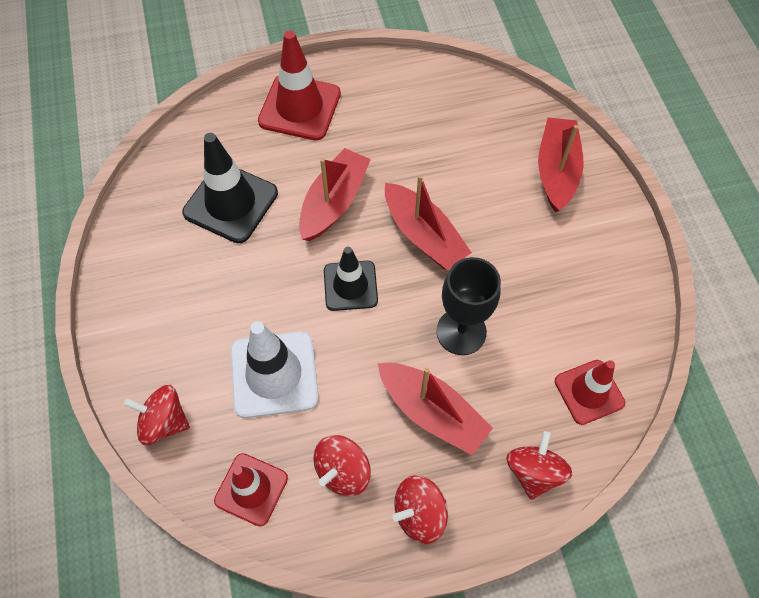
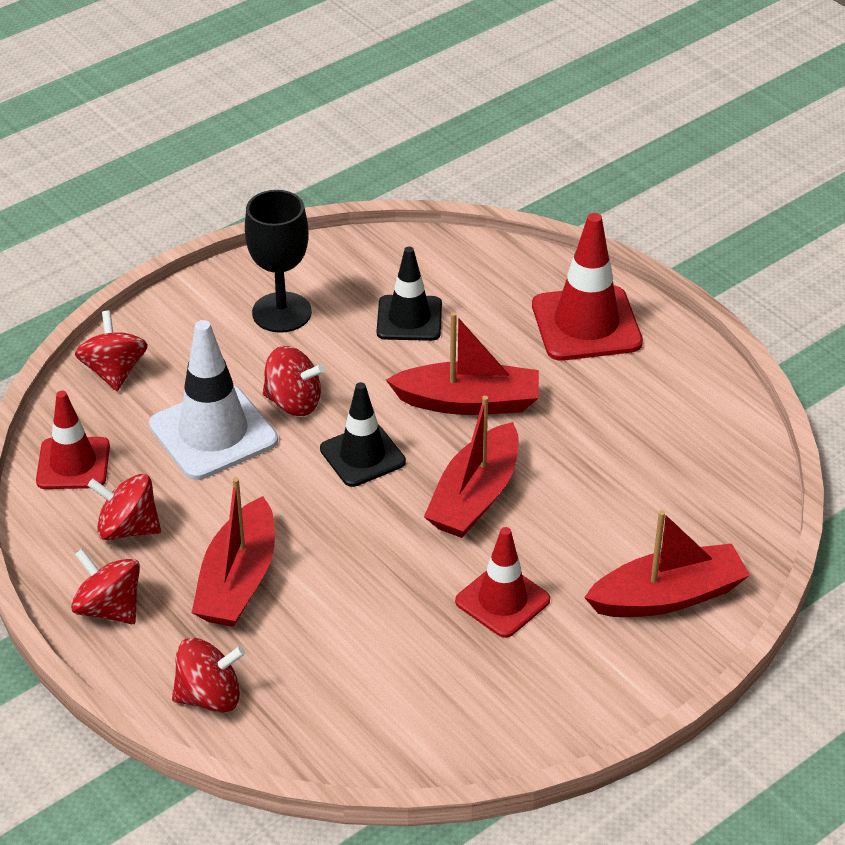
camera: 65 degrees right, 20 degrees down
(230, 203) = (409, 318): black traffic cone -> black traffic cone, size x0.66
(272, 308) = (293, 402): none -> red spinning top
(461, 332) = (359, 573): black goblet -> black goblet (281, 312)
(589, 392) = (345, 721): red traffic cone -> red traffic cone (502, 601)

